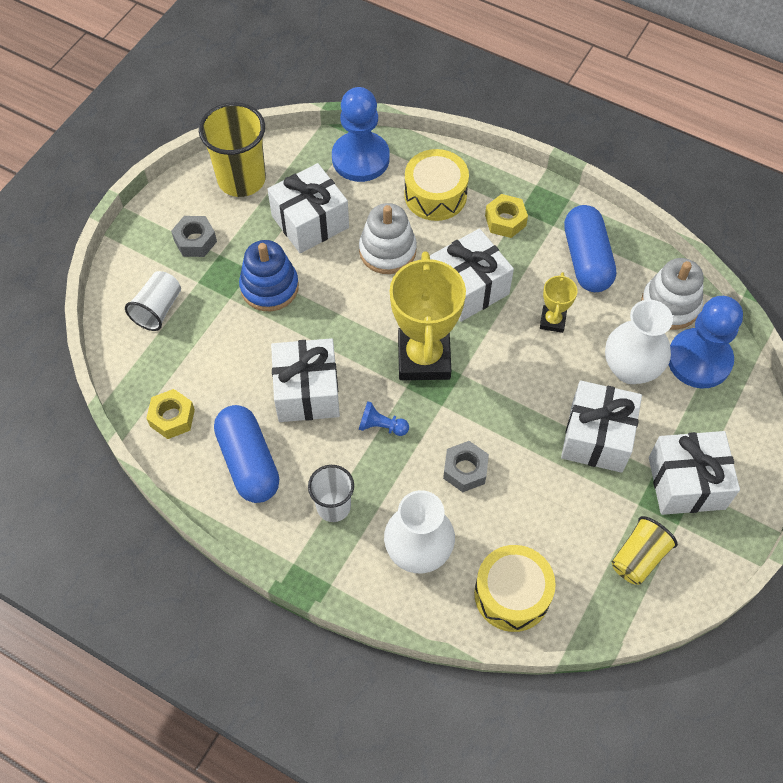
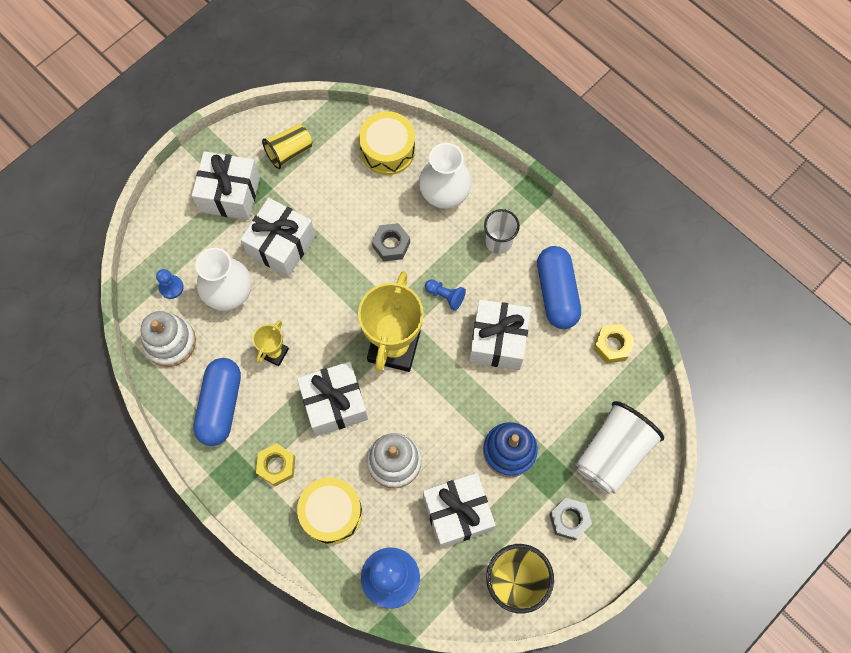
camera: 165 degrees left, 10 degrees up
(158, 309) = (612, 453): white cup -> white cup, size x1.66
(699, 360) = (171, 287): blue pawn -> blue pawn, size x0.45

